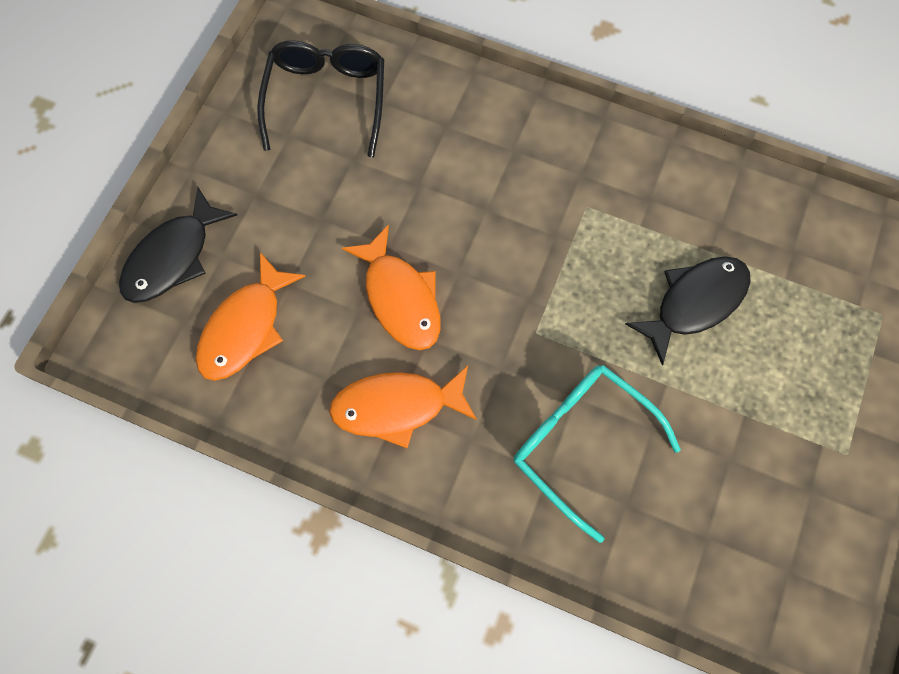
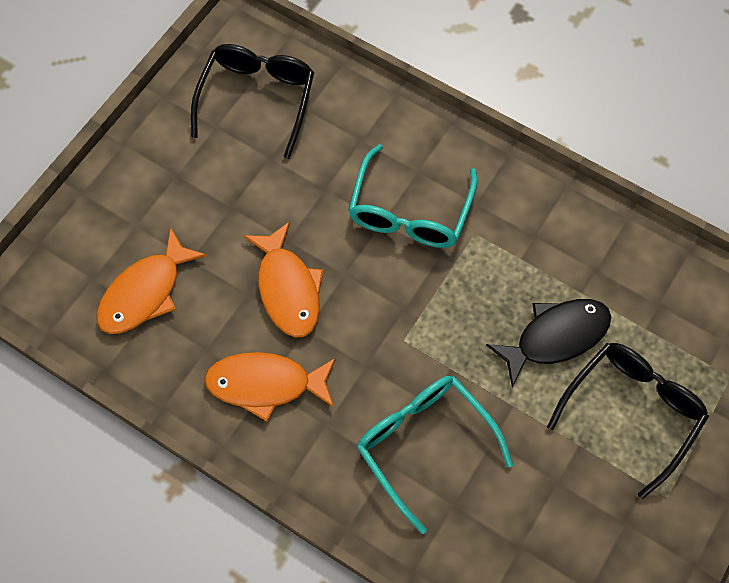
camera: 10 degrees right, 5 degrees down
(173, 257) = (93, 220): black fish -> none
(513, 194) = (410, 212): none -> turquoise glasses
(790, 369) = (632, 411): none -> black glasses

